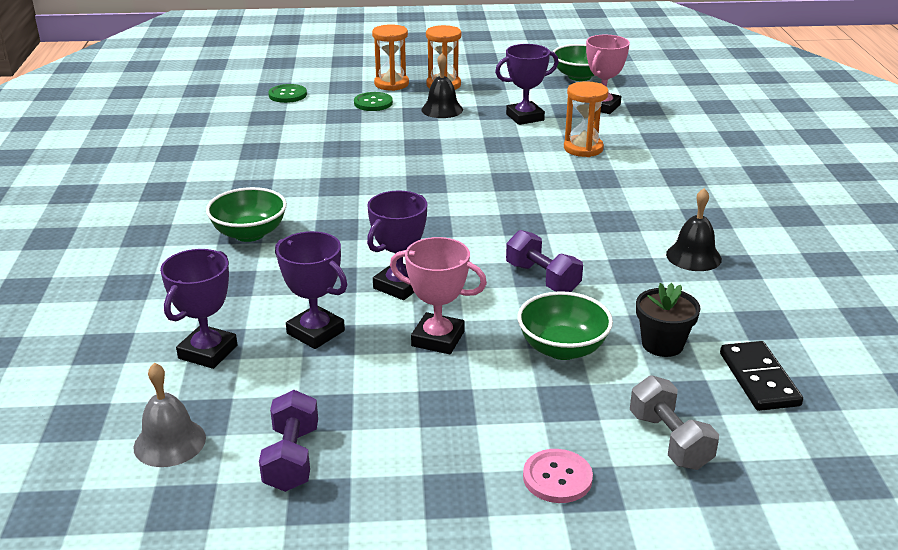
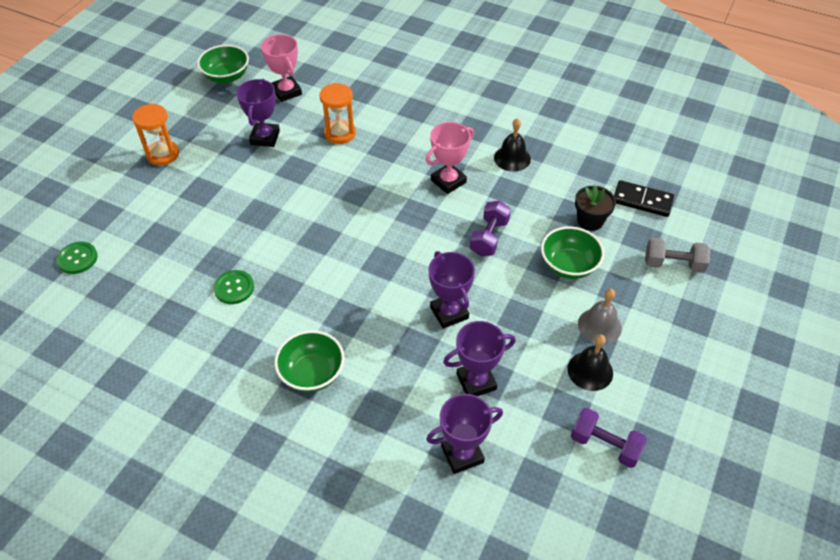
camera: 60 degrees left, 20 degrees up
(169, 442) = (555, 509): grey bell -> grey bell (599, 326)
(208, 352) = (462, 454): purple trophy -> purple trophy turned 75 degrees counterclockwise
(373, 103) = (153, 210): green button -> green button (234, 288)
(391, 84) = (127, 183): orange hourglass -> none
(438, 339) = (523, 320): pink trophy -> pink trophy (448, 181)
(442, 109) = (207, 175): black bell -> black bell (590, 371)
(542, 278) = (489, 237): purple dumbbell -> purple dumbbell turned 60 degrees counterclockwise
(557, 478) = (680, 326): pink button -> none

